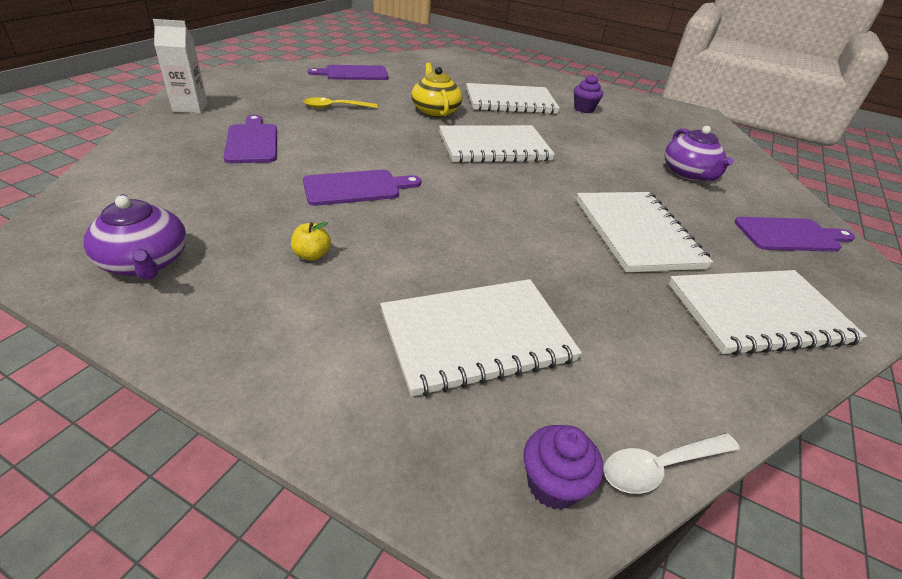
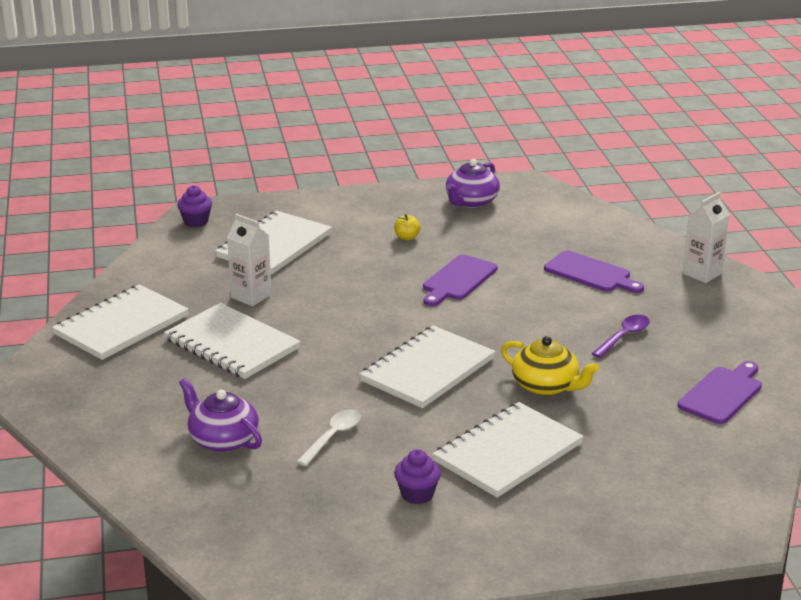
camera: 145 degrees right, 10 degrees down
(145, 262) = (471, 202): purple teapot -> purple teapot turned 75 degrees counterclockwise
(335, 107) = (624, 337): yellow spoon -> purple spoon
(576, 274) = (251, 296): none -> white carton
(660, 467) = (155, 242): white spoon -> white spoon (333, 437)
(790, 235) = (103, 406): purple cutting board -> none

